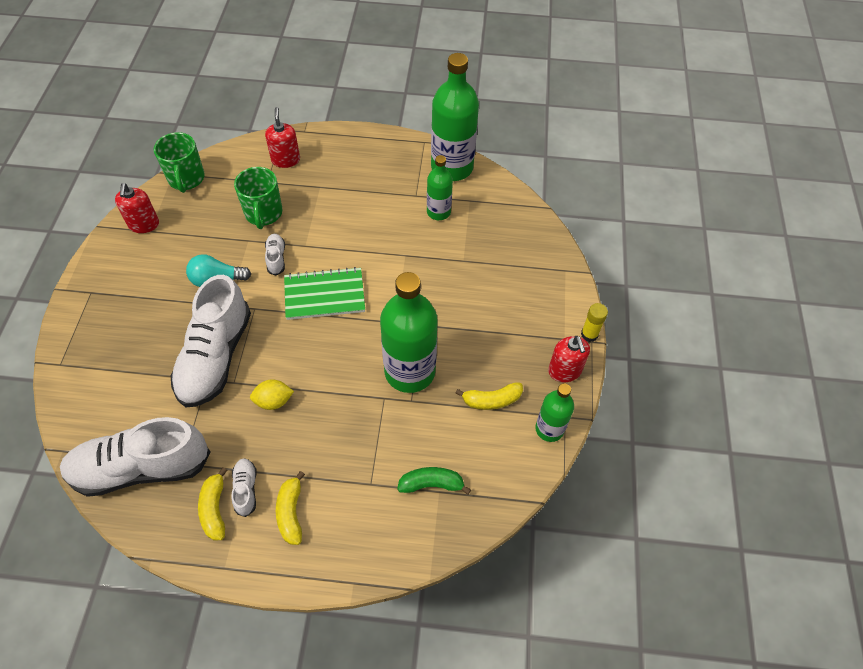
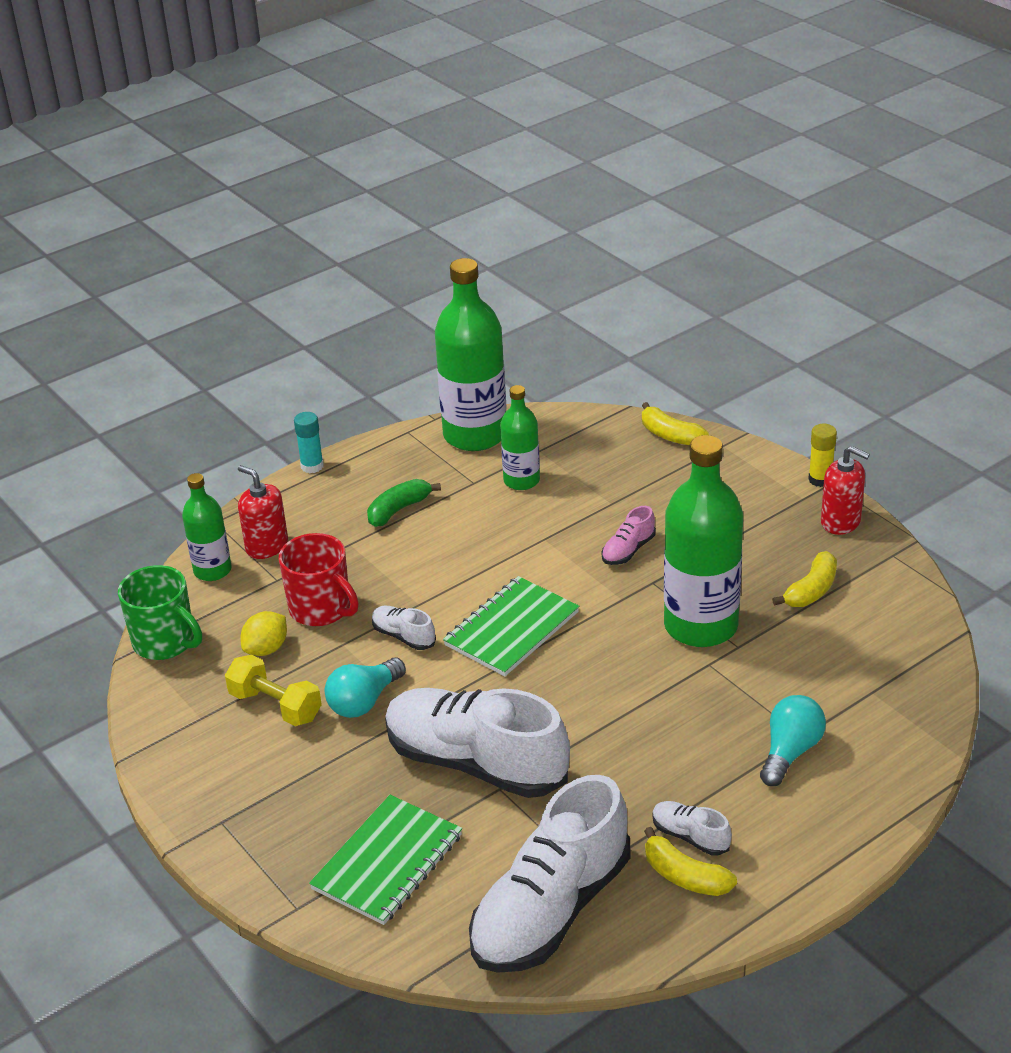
camera: 40 degrees left, 20 degrees down
(118, 375) = (388, 862): none -> green notebook
(144, 224) = (182, 717): red soap dispenser -> none
(182, 250) = (275, 706): none -> yellow dumbbell
(215, 356) = (476, 763): white shoe -> white shoe turned 150 degrees clockwise
(263, 213) = (321, 609): green mug -> red mug
(274, 401) = (602, 750): yellow lemon -> yellow lemon (266, 649)
(291, 513) = (764, 817): yellow banana -> yellow banana (670, 435)
(352, 487) = (790, 752): none -> turquoise light bulb
(359, 130) = (312, 466): none -> turquoise glue stick
(431, 484) = (857, 692): green banana -> green banana (398, 510)
(434, 295) = (628, 550): none -> pink shoe
(549, 429) = (894, 573): green bottle -> green bottle (212, 570)

